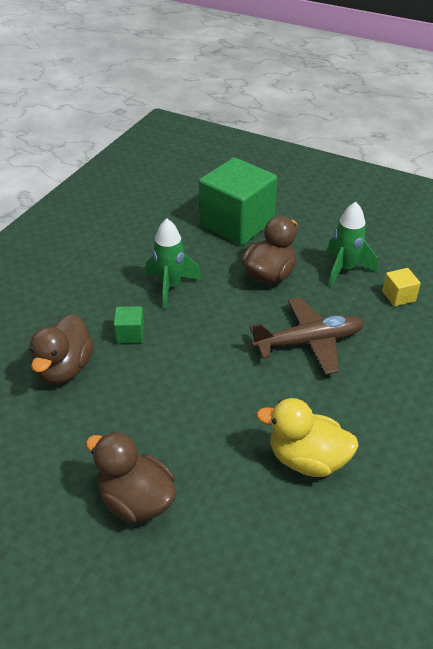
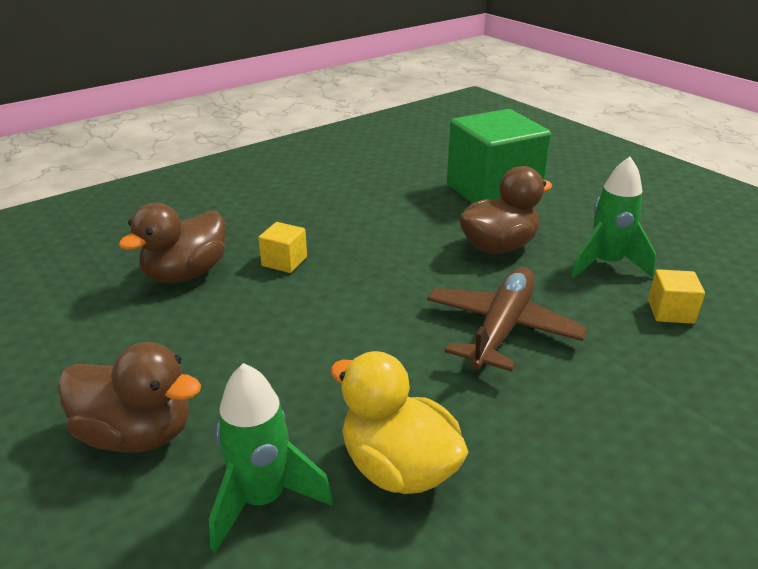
camera: 25 degrees right, 10 degrees down
(130, 334) = (284, 261): green cube -> yellow cube
(136, 500) = (137, 434): brown duck -> brown duck turned 135 degrees clockwise
(170, 287) = (368, 230): green rocket -> green rocket (263, 499)
(309, 342) = (501, 328): brown plane -> brown plane turned 75 degrees counterclockwise

